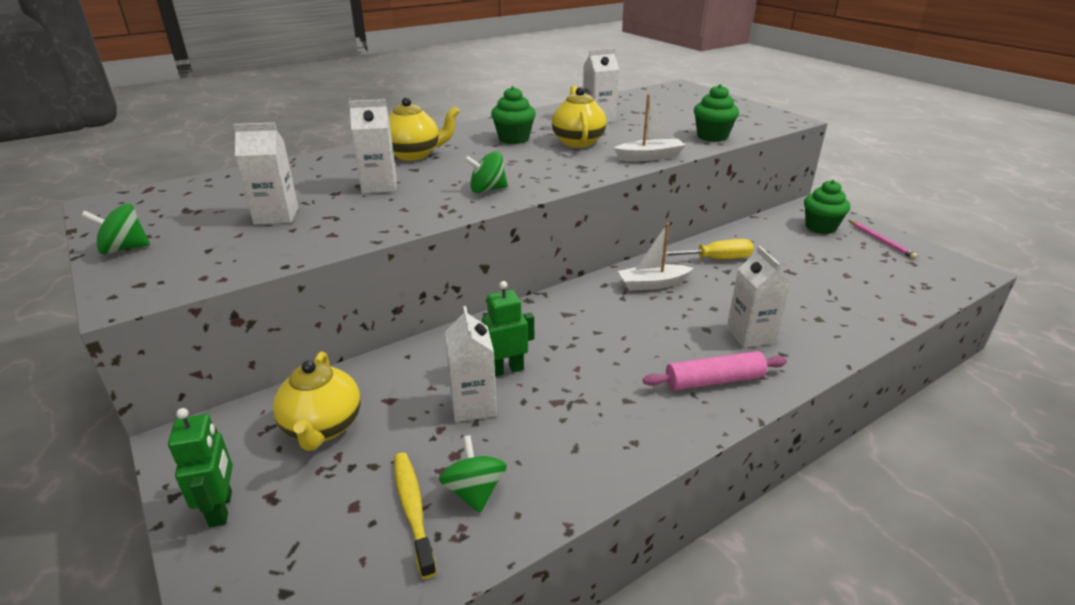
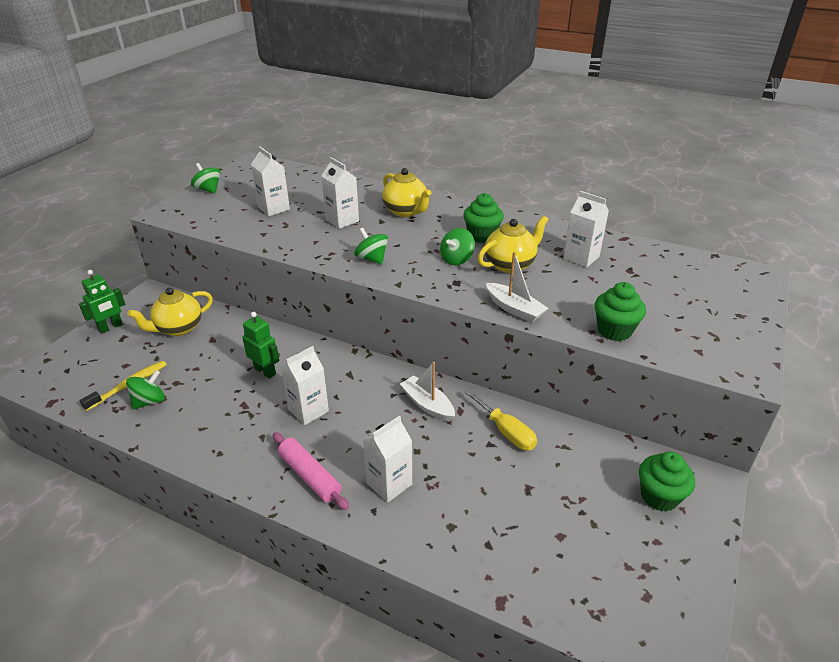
camera: 60 degrees right, 5 degrees up
(473, 405) = (223, 372): white carton -> white carton (308, 410)
(541, 157) = (456, 259): none -> green spinning top
(881, 241) = (679, 558): pink pencil -> none

